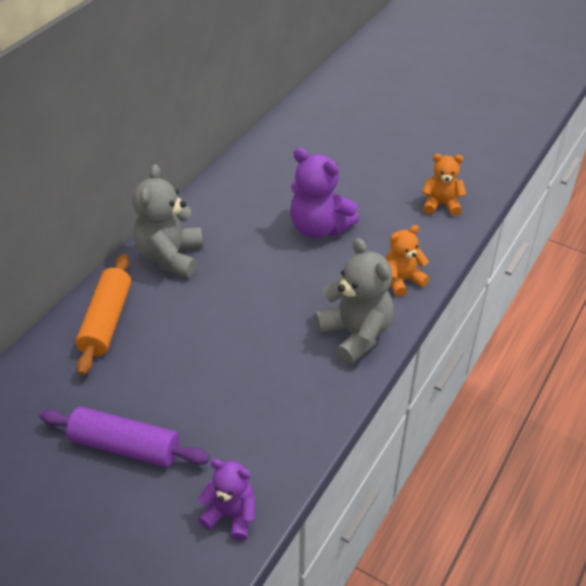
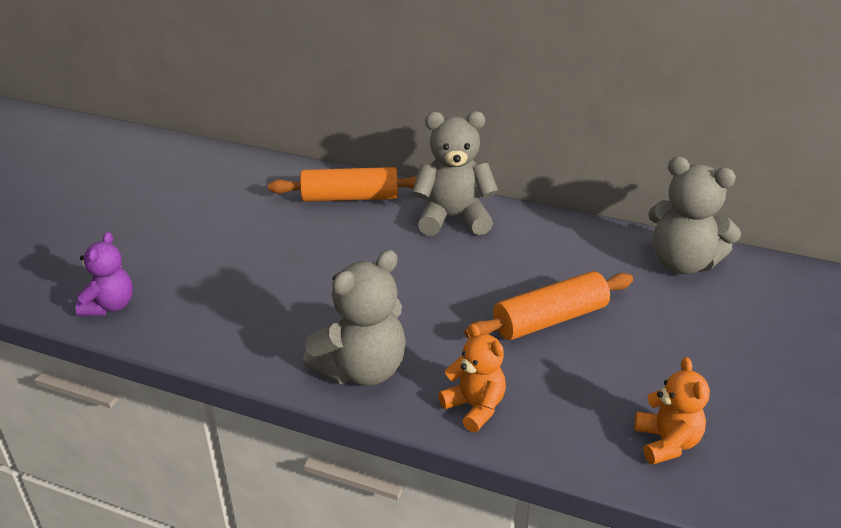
camera: 80 degrees right, 10 degrees down
(125, 446) = (196, 234): purple rolling pin -> none
(272, 153) = (682, 263): none -> grey teddy bear
(319, 228) = (550, 319): purple teddy bear -> orange rolling pin

